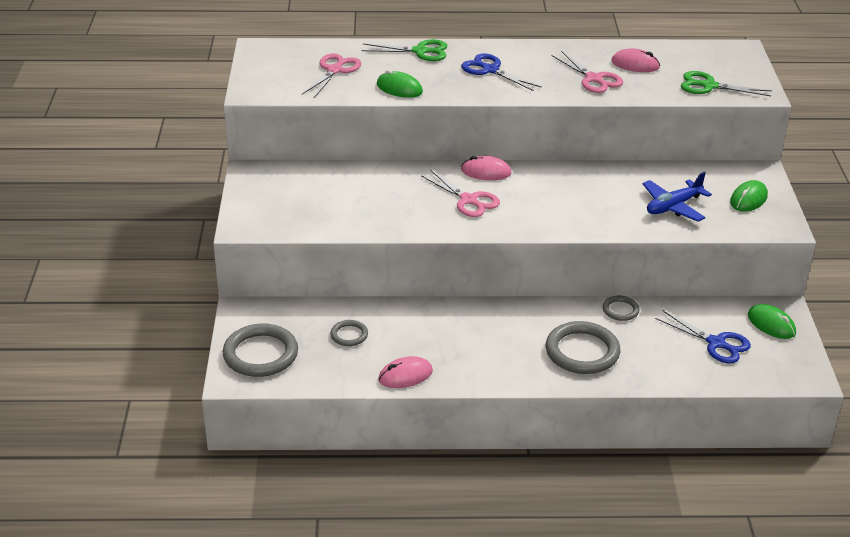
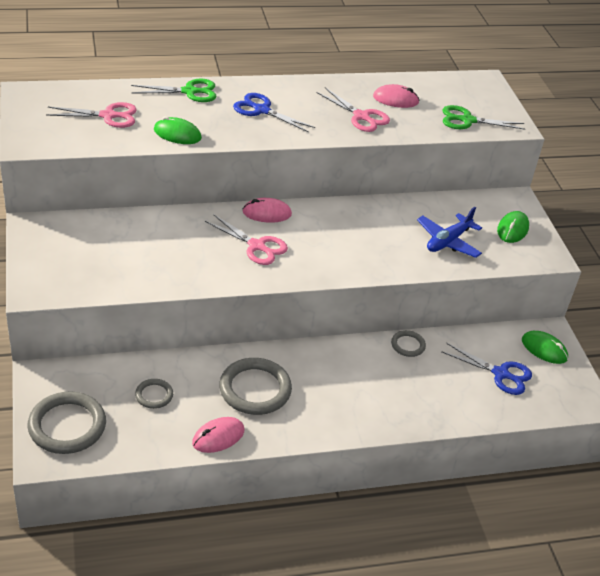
camera: 15 degrees left, 5 degrees up
(335, 70) = (108, 116): pink scissors -> pink scissors turned 75 degrees clockwise
(582, 351) = (382, 394): grey ring -> grey ring (255, 389)

